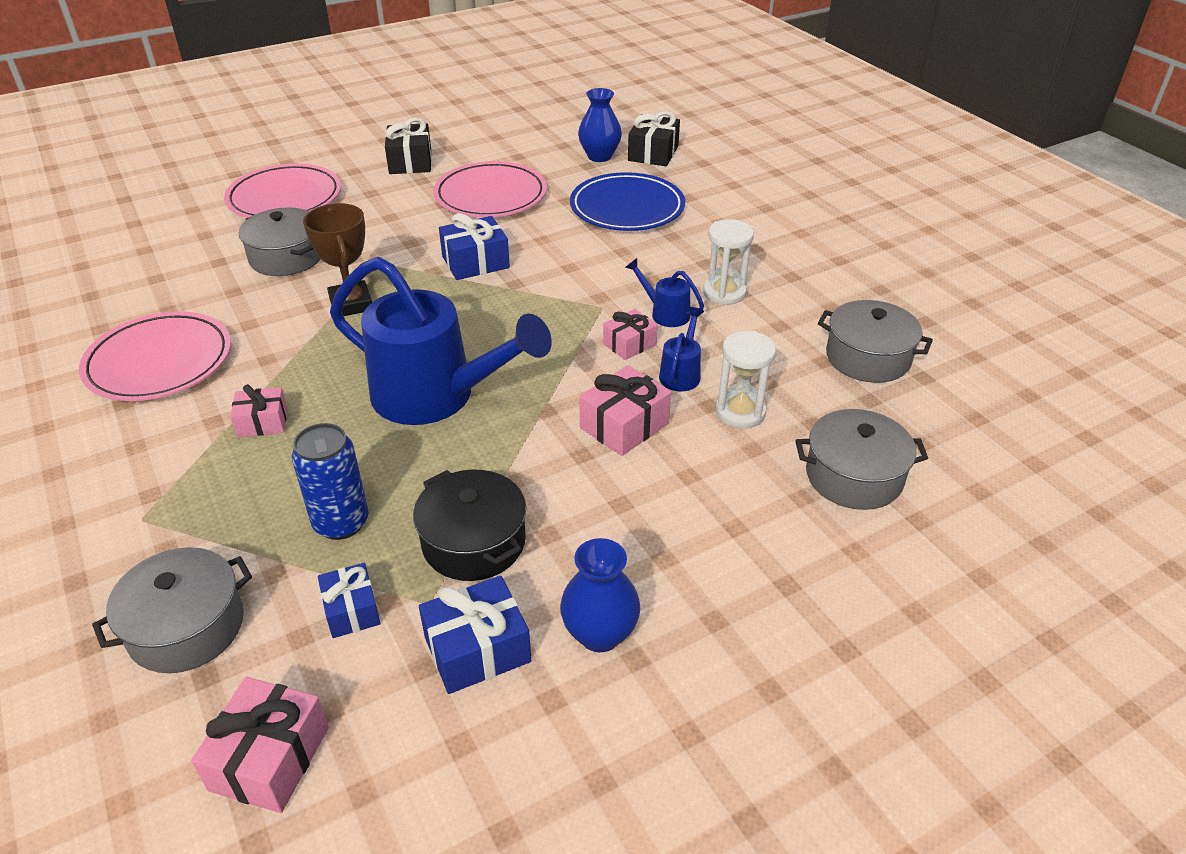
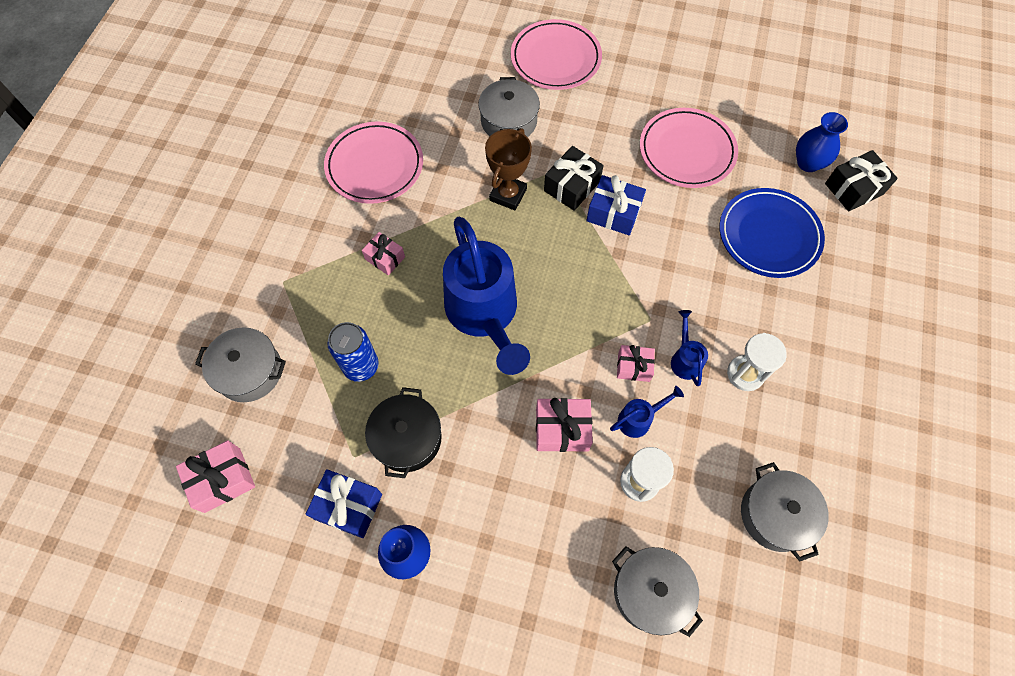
camera: 45 degrees right, 25 degrees up
(351, 610) = (319, 428): blue gift -> none
(410, 162) = (667, 74): black gift -> black gift (572, 186)

